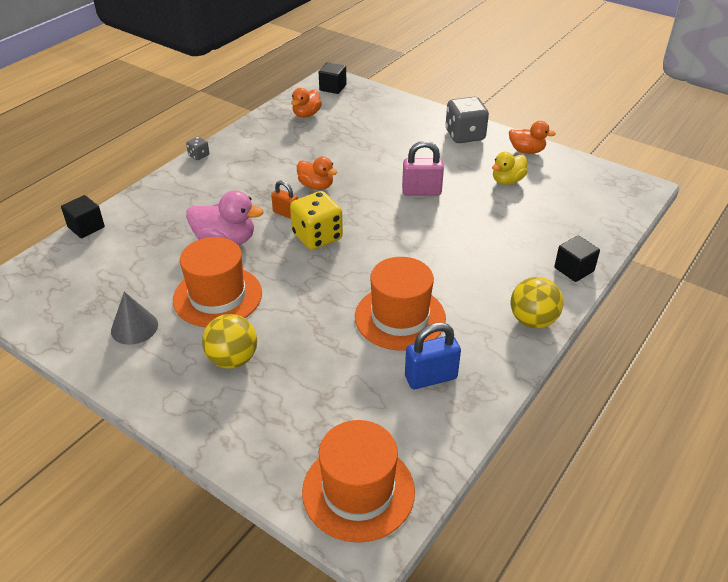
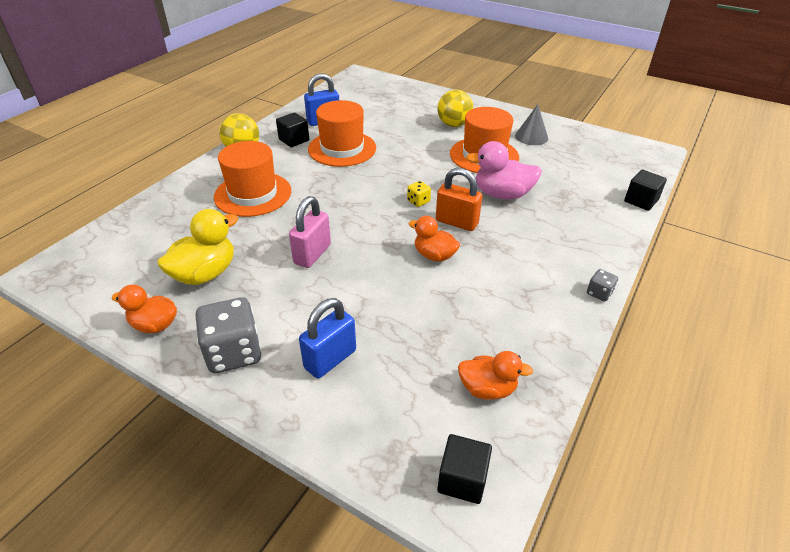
camera: 175 degrees right, 0 degrees up
(286, 213) = (456, 222): orange padlock -> orange padlock, size x1.55
(306, 114) = (487, 389): orange duck -> orange duck turned 75 degrees clockwise
(317, 237) = (418, 201): yellow dice -> yellow dice, size x0.47
(358, 491) = (366, 84): orange hat -> orange hat (253, 194)
(401, 130) = (330, 359): none -> blue padlock
(421, 191) = (312, 254): pink padlock -> pink padlock turned 60 degrees counterclockwise
(507, 181) = (205, 274): yellow duck -> yellow duck, size x1.51
(574, 269) = (188, 184): black cube -> black cube (294, 140)

